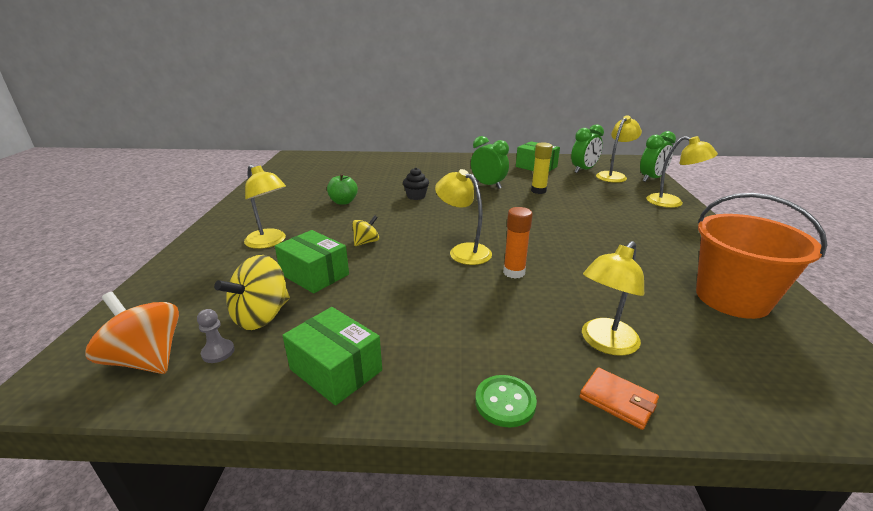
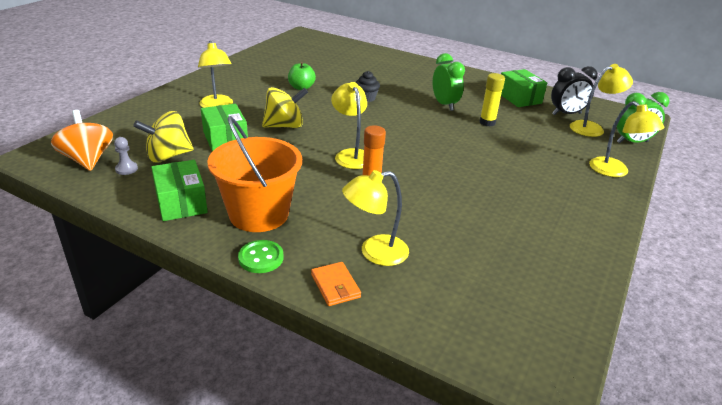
camera: 25 degrees right, 5 degrees up
(366, 242) = (285, 126): yellow spinning top -> yellow spinning top, size x1.78
(583, 170) = (566, 114): green clock -> black clock
(732, 298) = (534, 264): orange bucket -> orange bucket (259, 214)

